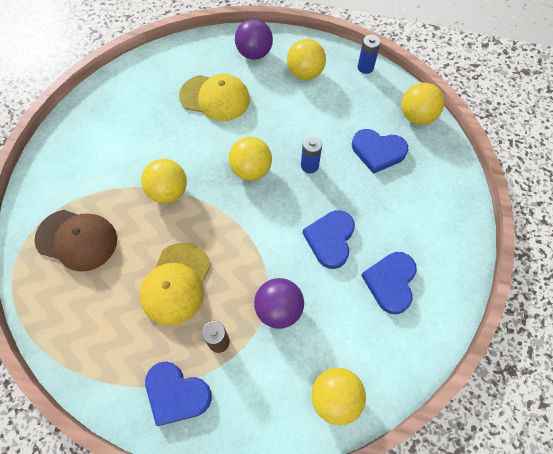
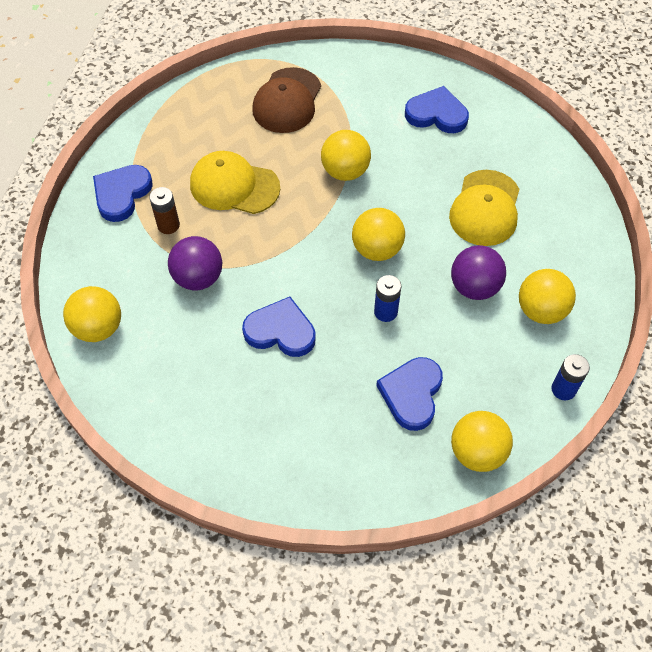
camera: 90 degrees right, 5 degrees down
(254, 53) = (569, 249): purple ball -> purple ball (474, 287)
(390, 282) = (222, 393): blue heart -> blue heart (436, 114)

